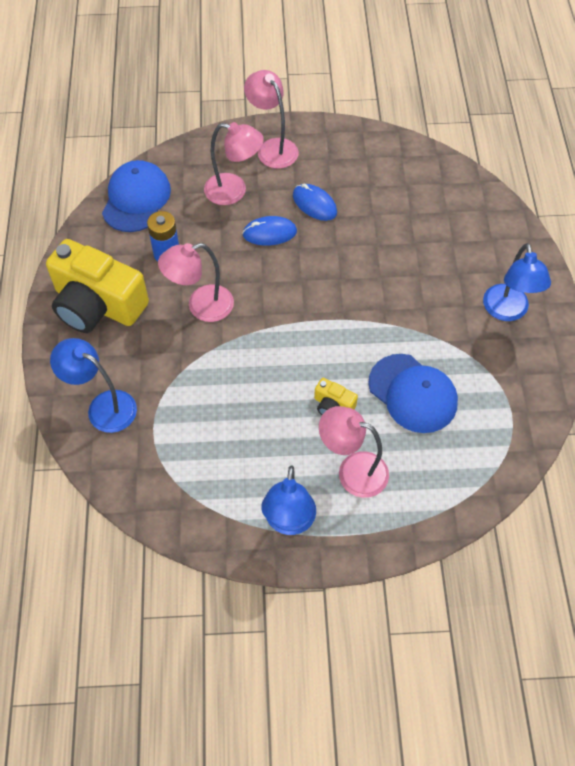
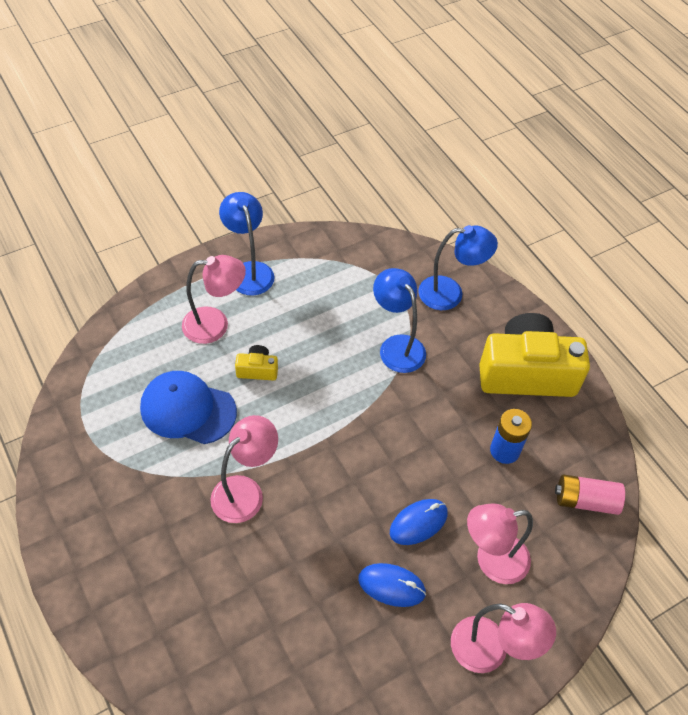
camera: 150 degrees right, 5 degrees down
(136, 199) = (585, 501): blue cap -> pink battery
(201, 306) = (432, 410): pink lamp -> pink lamp (245, 491)
(507, 311) = (116, 539): blue lamp -> blue lamp (397, 346)

